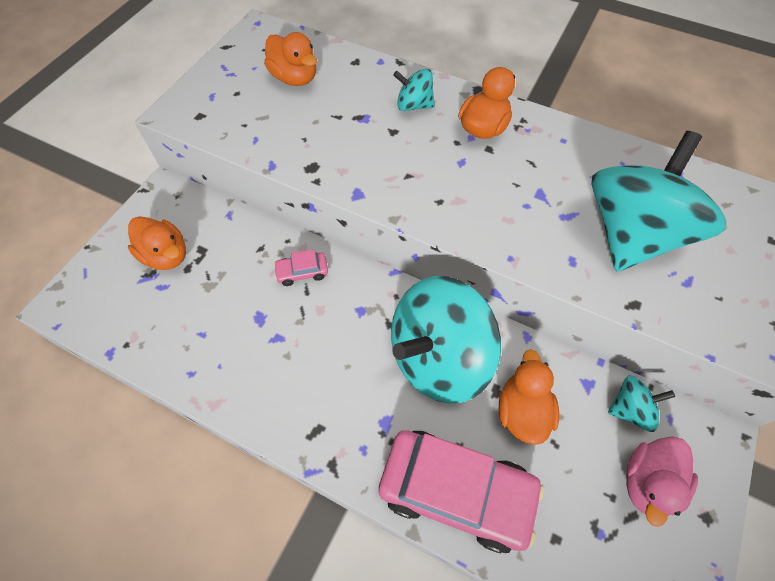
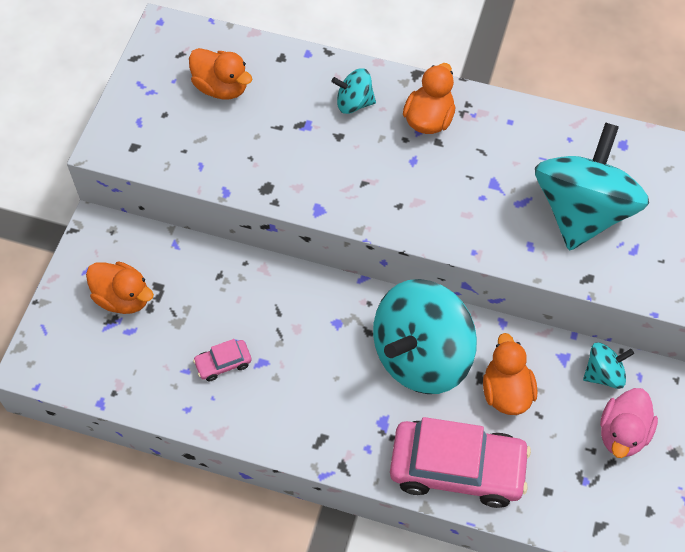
camera: 10 degrees left, 0 degrees up
(302, 272) = (269, 293): pink car -> pink car (223, 363)

